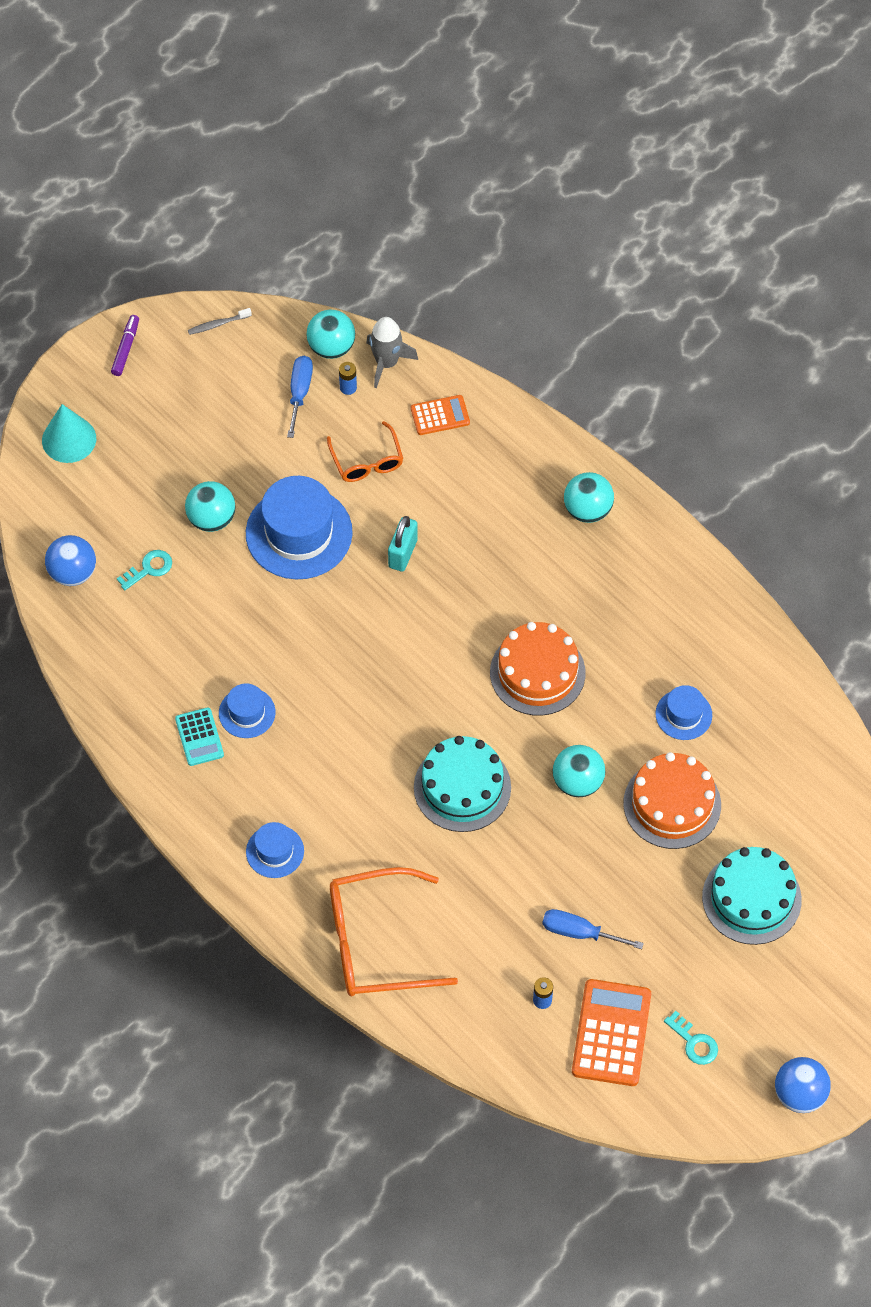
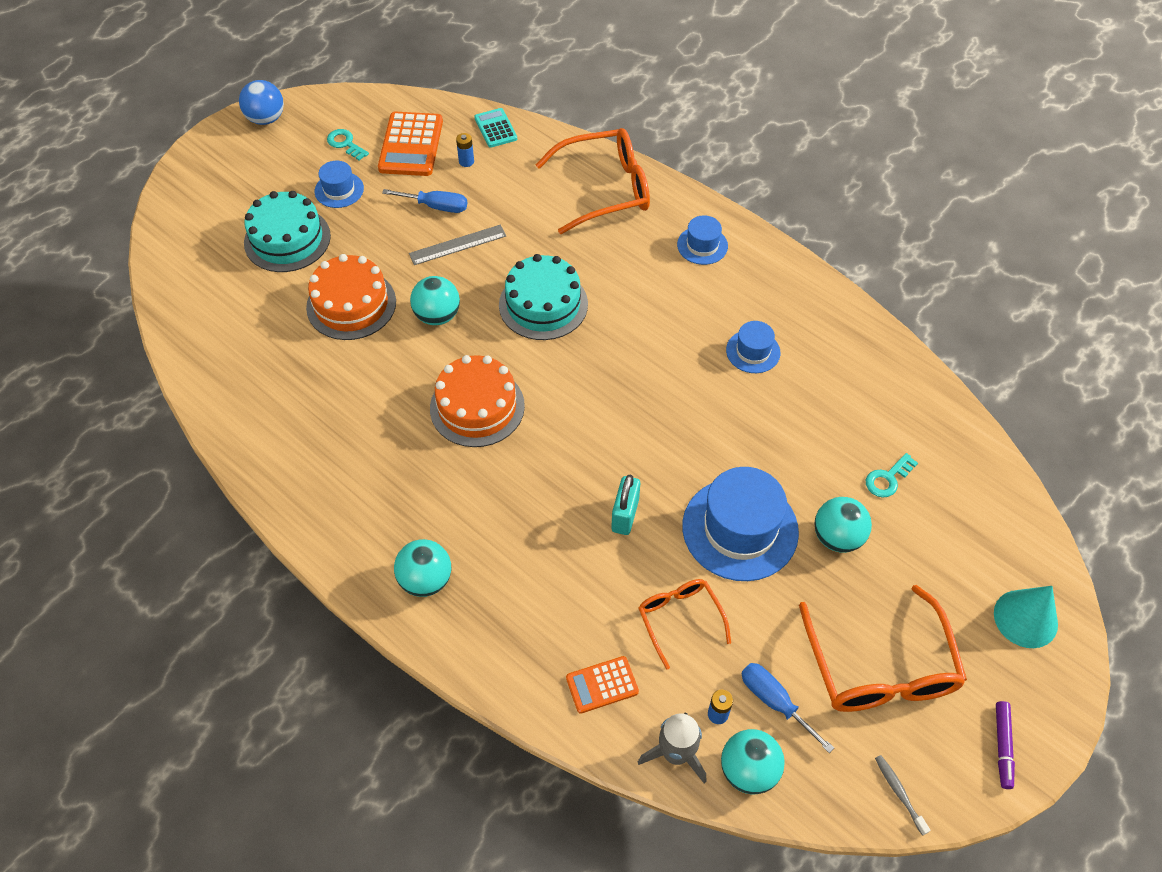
camera: 175 degrees right, 5 degrees down
(73, 573) = (964, 468): blue ball -> none
(199, 737) = (792, 328): turquoise calculator -> turquoise calculator (495, 128)
(205, 411) = (880, 668): none -> orange glasses
(218, 324) = (899, 793): grey toothbrush -> grey toothbrush turned 90 degrees counterclockwise
(299, 393) = (774, 702): blue screwdriver -> blue screwdriver turned 135 degrees clockwise
(554, 875) = (457, 245): none -> grey ruler
(683, 714) = (334, 379): blue hat -> blue hat (339, 190)

